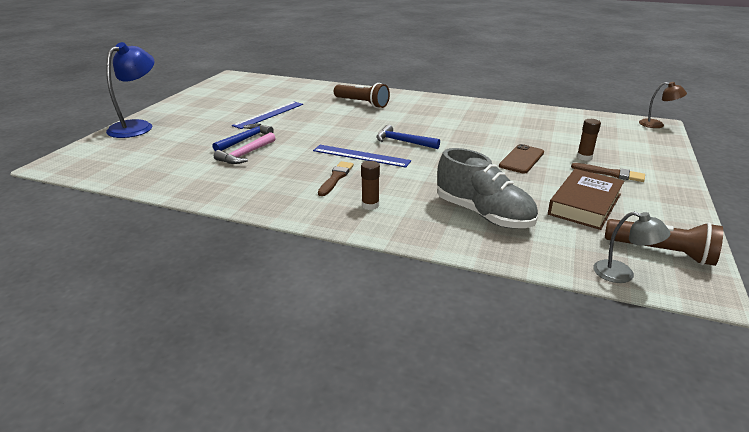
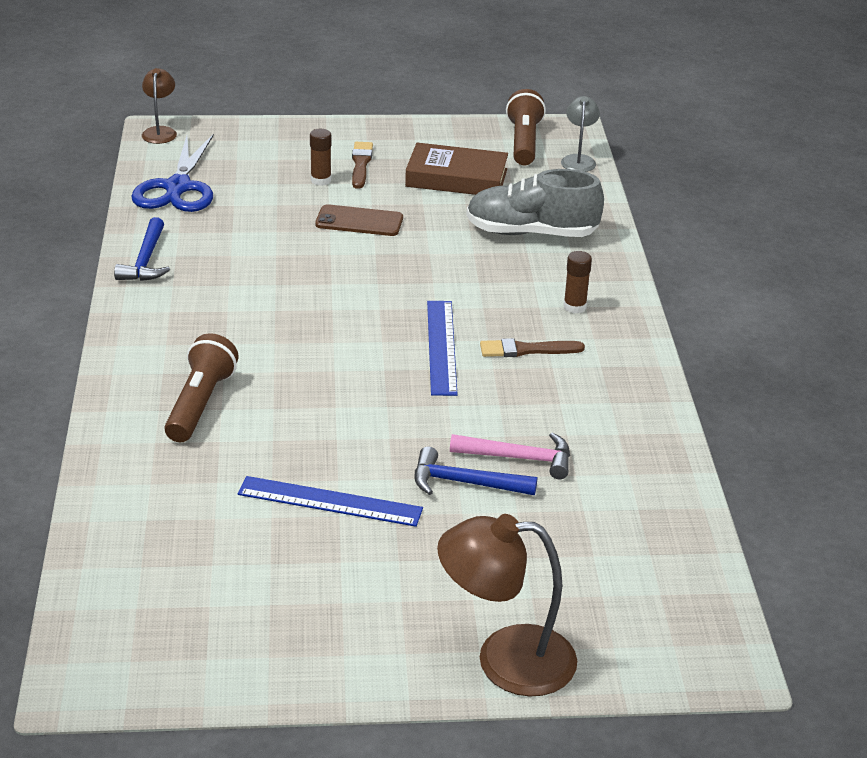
camera: 115 degrees left, 5 degrees up
(137, 126) = (505, 660): blue lamp -> brown lamp
(402, 142) = (362, 322): blue hammer -> blue hammer (145, 261)
(483, 214) = (531, 233): grey shoe -> grey shoe turned 105 degrees counterclockwise
(577, 121) = (178, 187): none -> blue scissors

